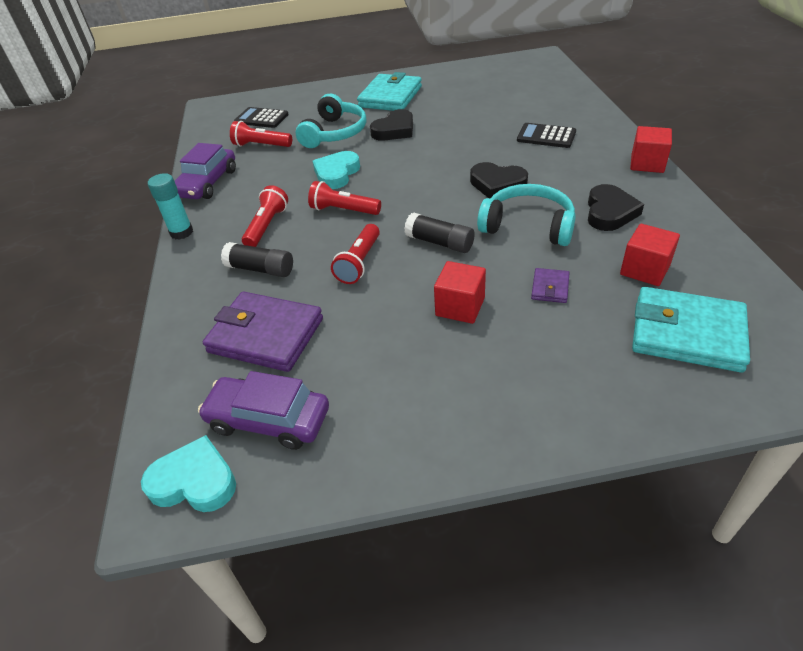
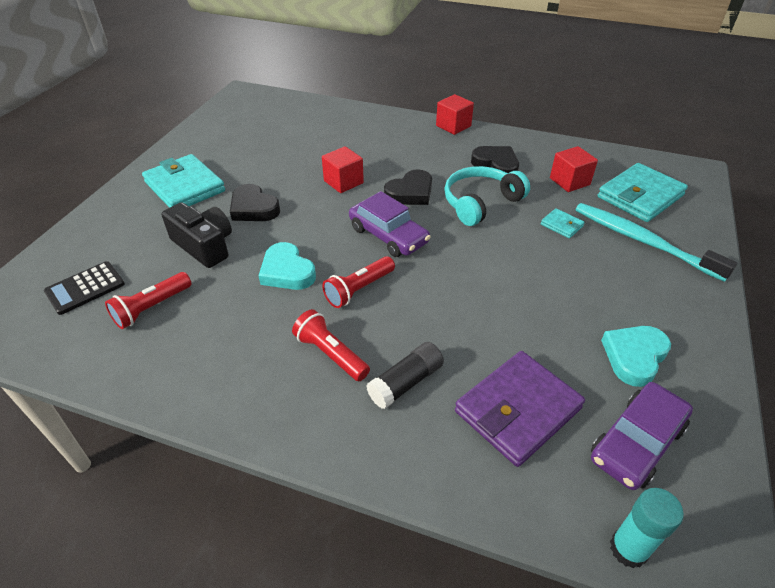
camera: 65 degrees left, 0 degrees up
(181, 232) = (267, 436): turquoise glue stick -> turquoise glue stick (628, 549)
(194, 481) = (696, 525): turquoise heart -> turquoise heart (634, 357)
(207, 183) = (178, 382): purple car -> purple car (388, 235)
(334, 133) = (204, 246): turquoise headphones -> black camera
(359, 262) = (453, 308): red flashlight -> none
(394, 130) = (253, 208): black heart -> black heart turned 150 degrees clockwise
(440, 242) = (464, 252): black glue stick -> none
(460, 307) = (555, 275): red cube -> red cube (343, 182)
(546, 136) = (369, 144): black calculator -> none
(550, 288) = (561, 225): purple wallet -> turquoise wallet
(589, 357) = (643, 241): none -> turquoise toothbrush

